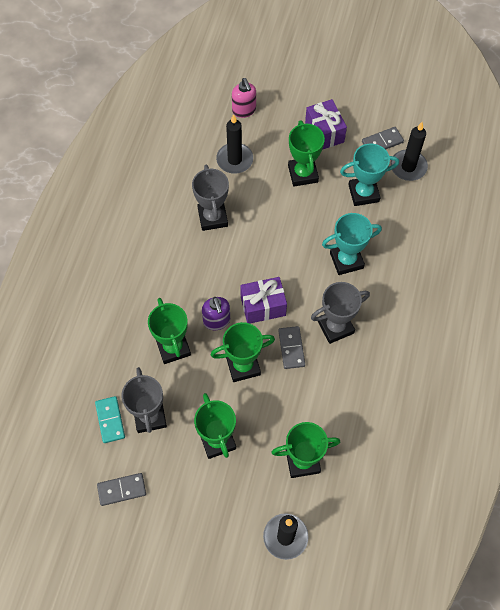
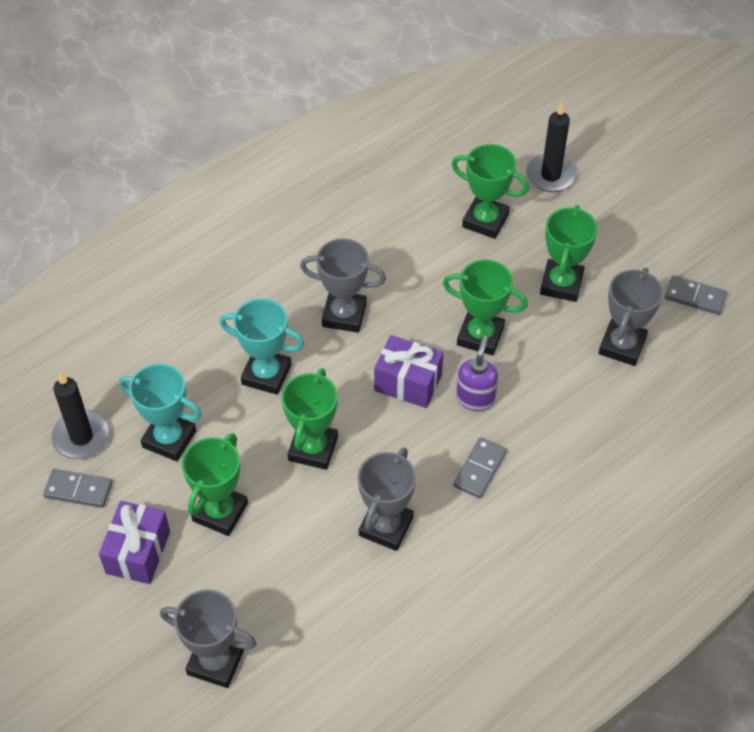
camera: 145 degrees left, 10 degrees down
(110, 420) = (670, 367): turquoise domino -> none
(173, 347) = (548, 400): green trophy -> green trophy (313, 448)
(234, 160) = (292, 591): black candle -> none
(244, 110) = (215, 661): pink soap dispenser -> grey trophy
(291, 348) = (411, 322): grey domino -> grey domino (479, 469)

